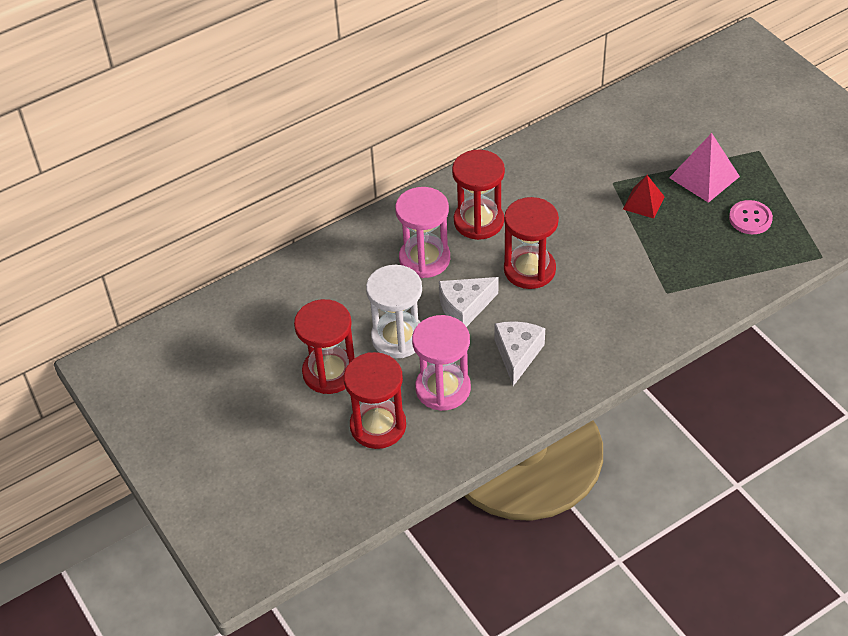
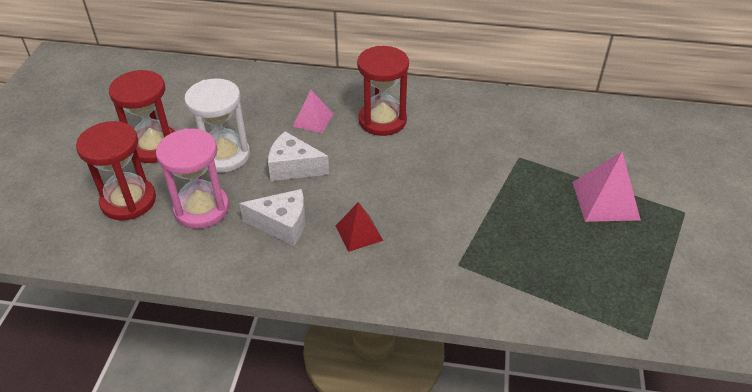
camera: 40 degrees right, 5 degrees down
(424, 259) = (313, 120): pink hourglass -> pink pyramid
(517, 355) = (282, 224): white cheese -> white cheese turned 45 degrees clockwise
(529, 270) = (373, 174): red hourglass -> none
(643, 202) = (526, 186): red pyramid -> red pyramid (359, 233)
(750, 218) = (610, 258): pink button -> none

